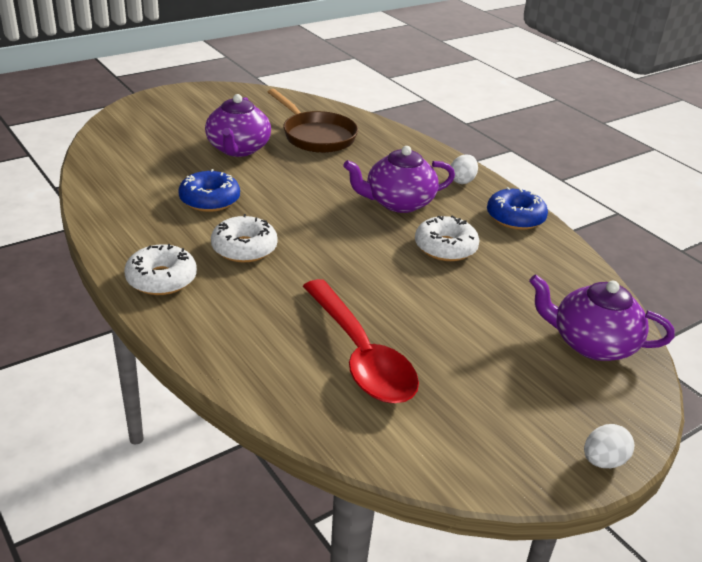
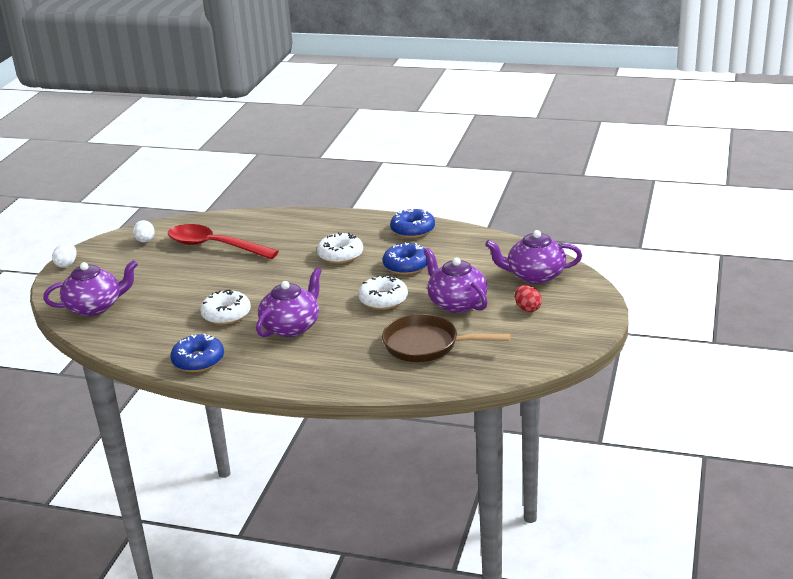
camera: 145 degrees right, 5 degrees down
(125, 233) = (413, 230): none -> blue donut
(139, 135) = (534, 276): none -> purple teapot
(161, 279) = (355, 224): white donut -> white donut (383, 300)
(200, 120) = (527, 308): none -> red egg
(462, 181) = (267, 370): white egg -> white egg (145, 241)

